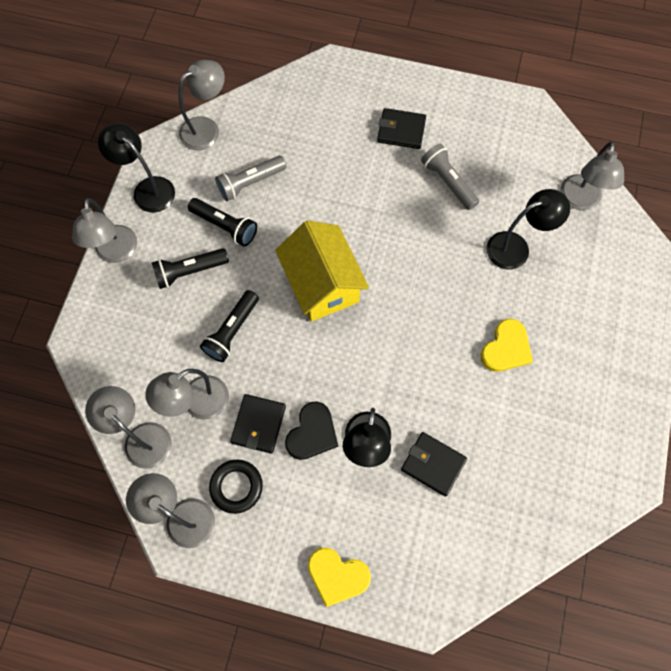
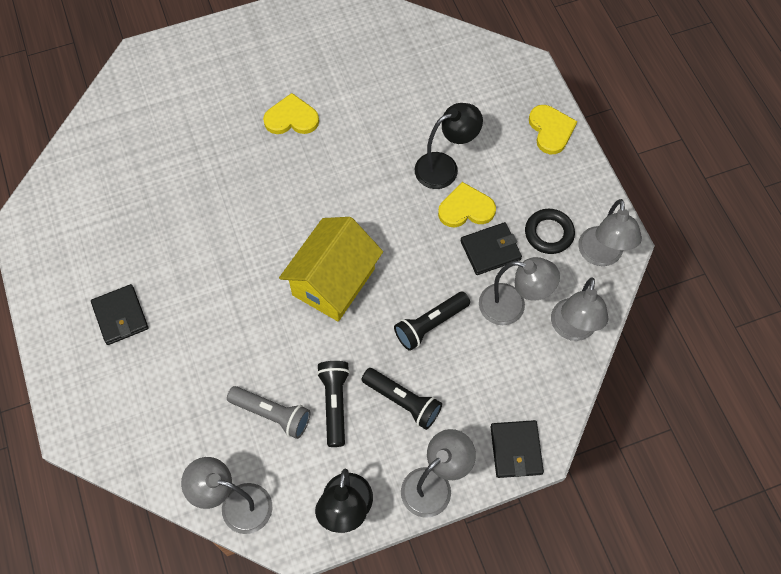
camera: 125 degrees left, 5 degrees down
(232, 331) = (430, 324): black flashlight -> black flashlight turned 150 degrees clockwise
(312, 433) = (466, 208): black heart -> yellow heart
(433, 464) = (423, 116): black wallet -> black wallet (516, 450)
(448, 182) = (156, 243): grey flashlight -> none
(516, 247) = (191, 157): black lamp -> none
(579, 201) = (110, 134): grey lamp -> none

